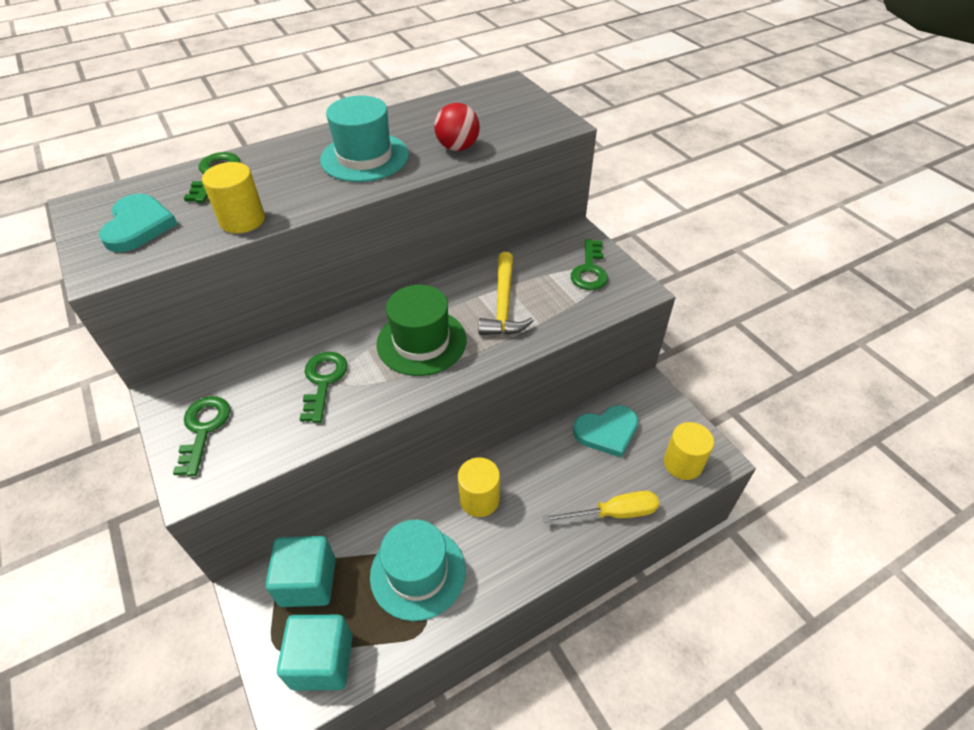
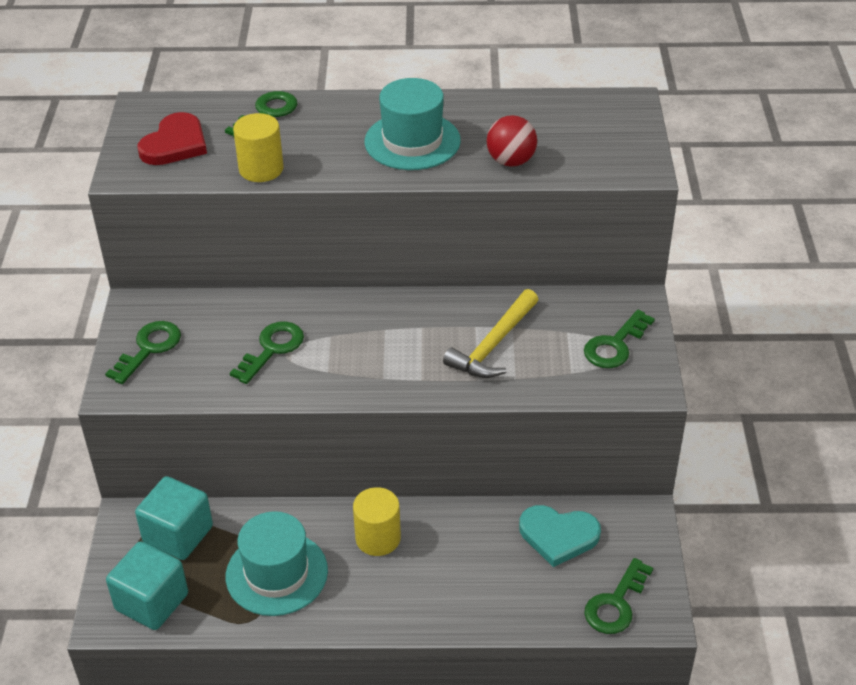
camera: 30 degrees right, 5 degrees down
(138, 226) = (175, 144): turquoise heart -> red heart
(421, 342) = (385, 349): green hat -> none
(613, 513) = (501, 613): yellow screwdriver -> none
(683, 463) = (616, 603): yellow cylinder -> green key

